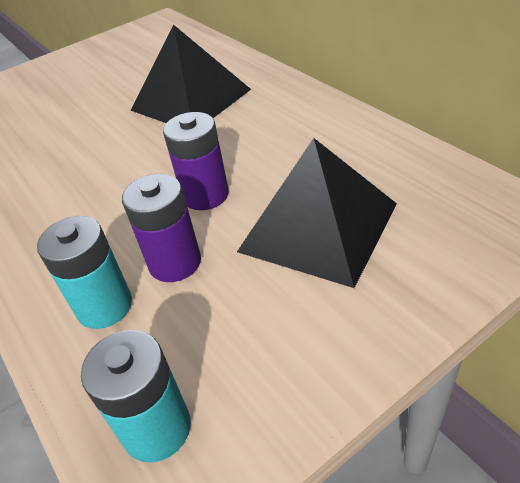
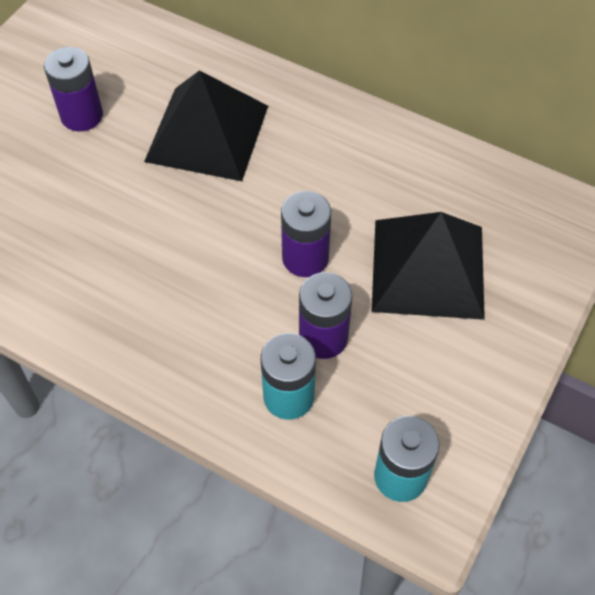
camera: 30 degrees left, 15 degrees up
(111, 79) = (82, 115): none -> purple battery

